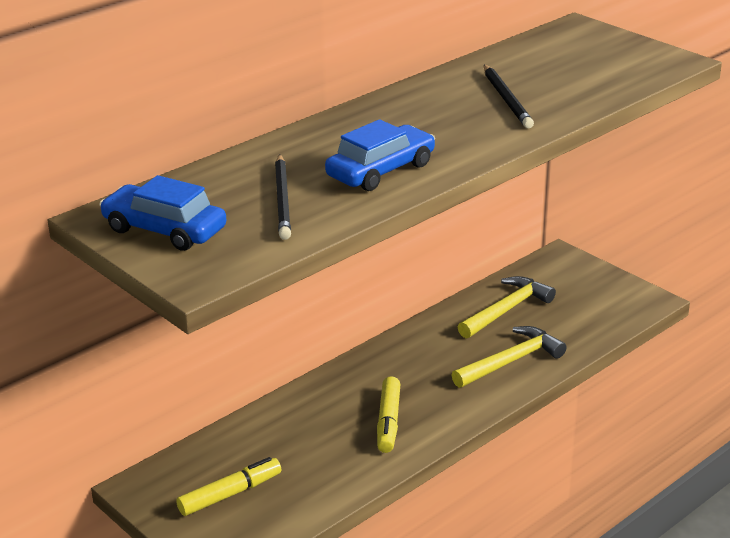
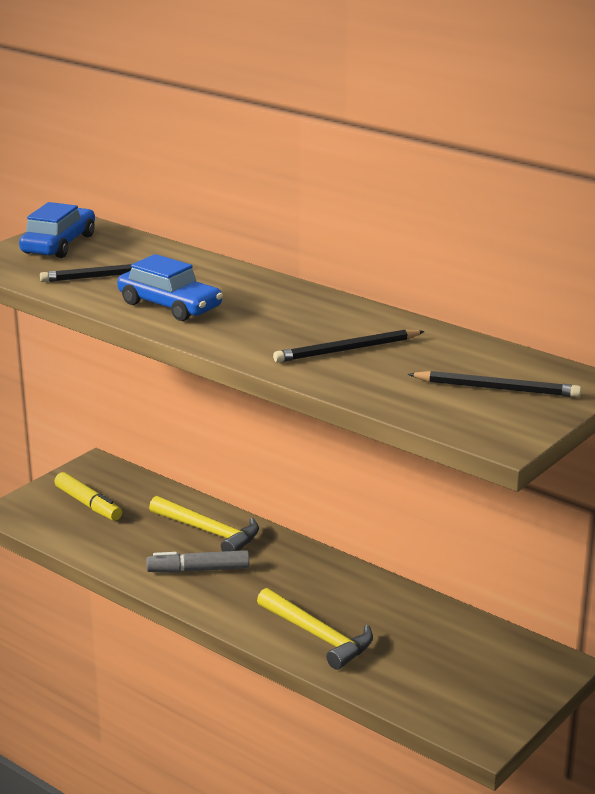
camera: 80 degrees right, 5 degrees down
(388, 422) = (198, 570): yellow marker -> grey marker
(506, 310) = (420, 629): yellow hammer -> yellow hammer (209, 532)
(588, 54) = (497, 388): none -> black pencil

